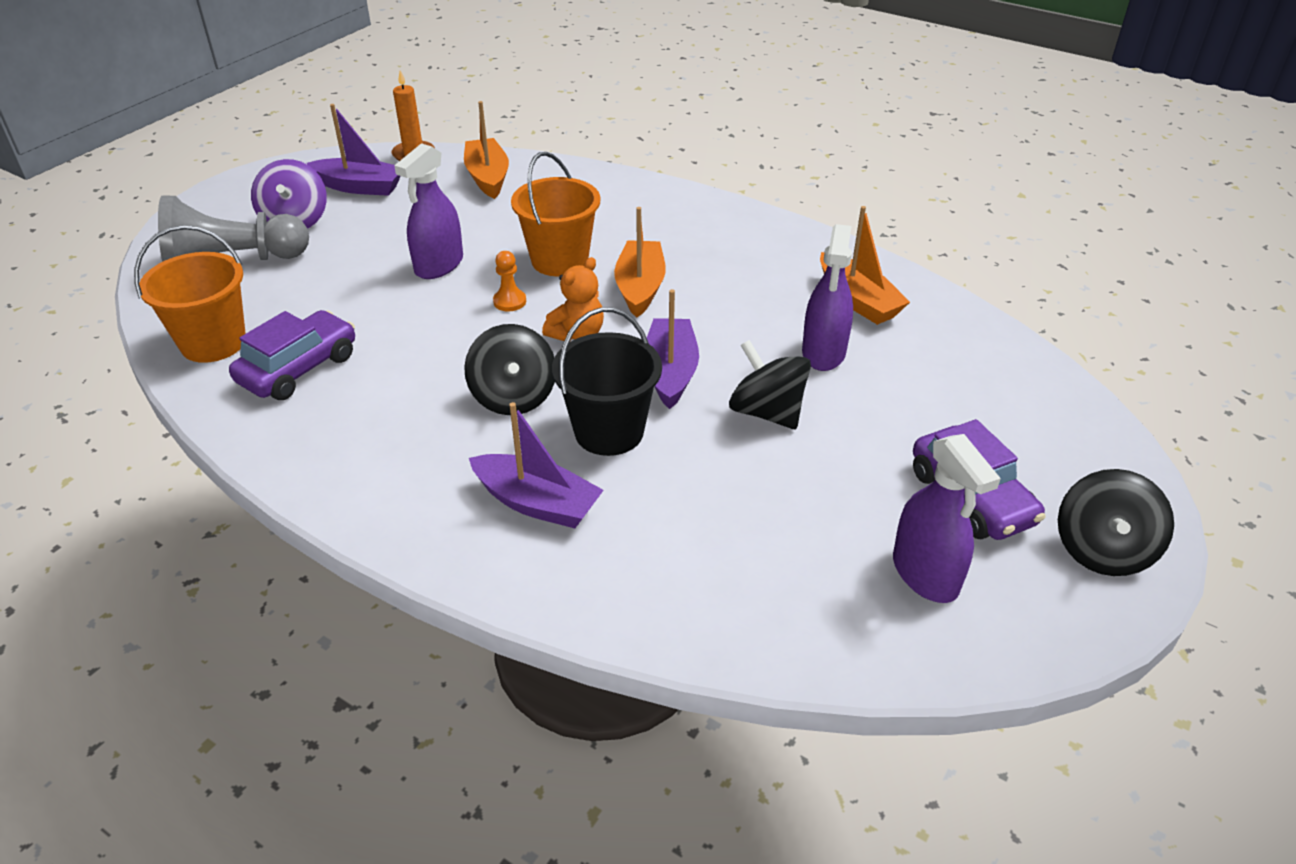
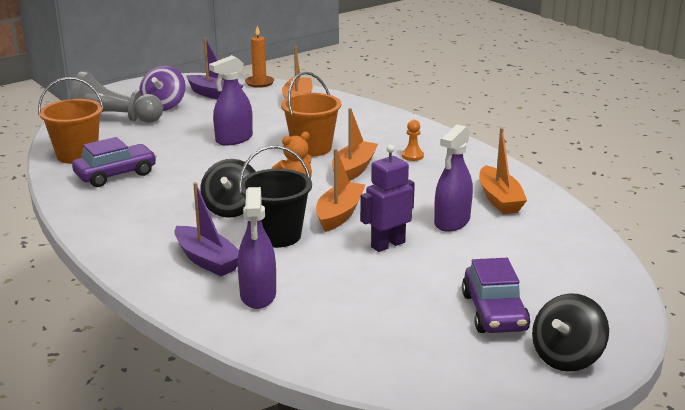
camera: 20 degrees right, 15 degrees down
(509, 301) = (264, 163): orange pawn -> orange pawn (412, 156)
(670, 372) = (339, 214): purple boat -> orange boat
(767, 412) = (387, 244): black spinning top -> purple robot
(925, 574) = (428, 343): purple spray bottle -> purple spray bottle (258, 295)

